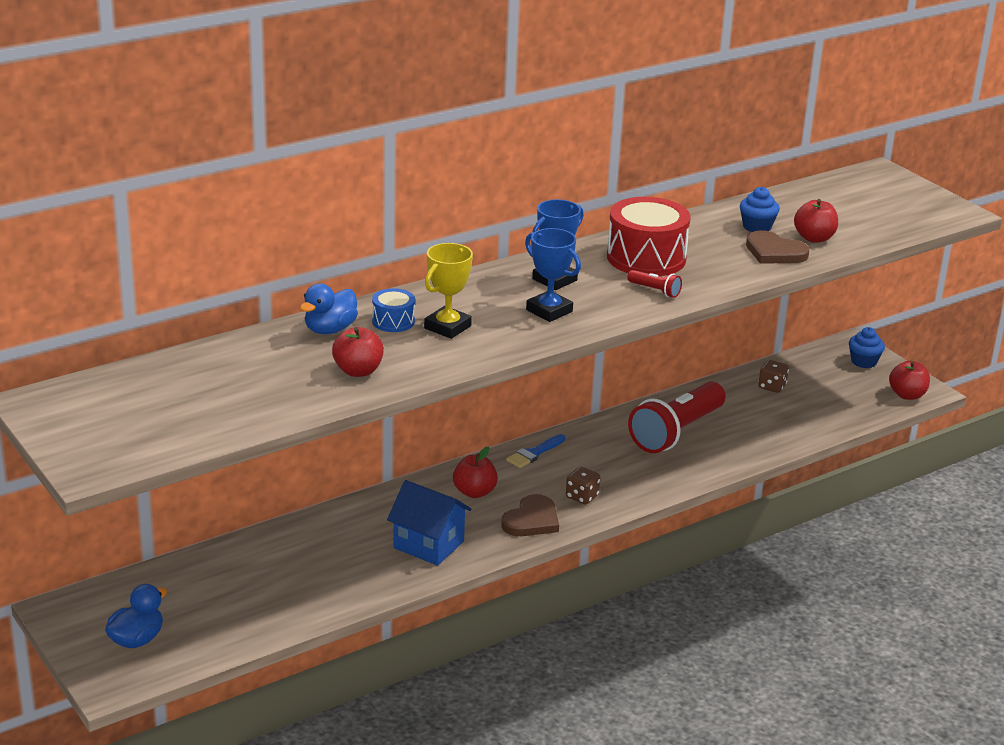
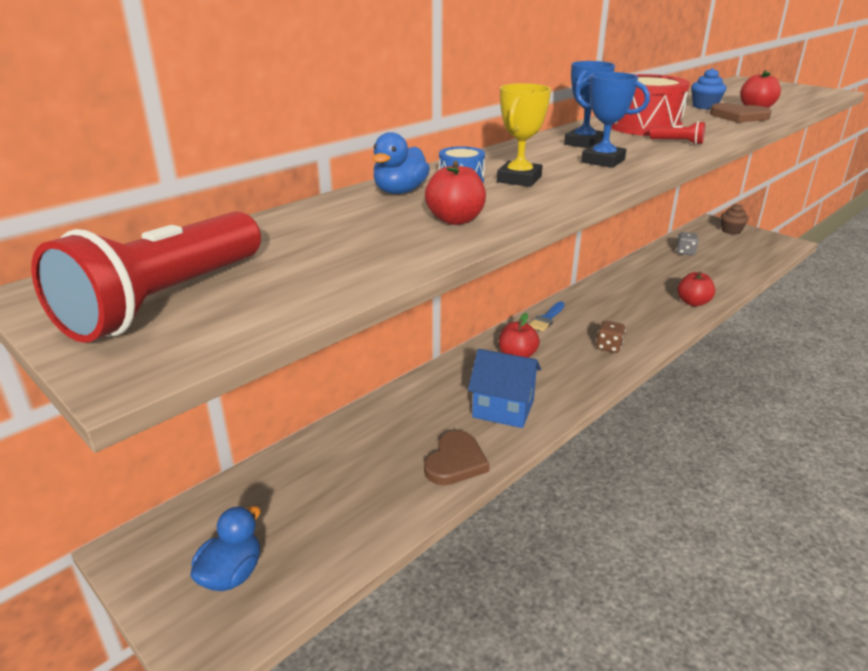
camera: 10 degrees left, 0 degrees up
(531, 520) = (581, 372): brown heart -> brown heart (455, 462)
(676, 432) = (644, 289): red flashlight -> red flashlight (165, 301)
(772, 387) = (685, 252): brown dice -> grey dice
(864, 362) = (731, 231): blue cupcake -> brown cupcake
(907, 395) = (779, 246): red apple -> red apple (693, 302)

